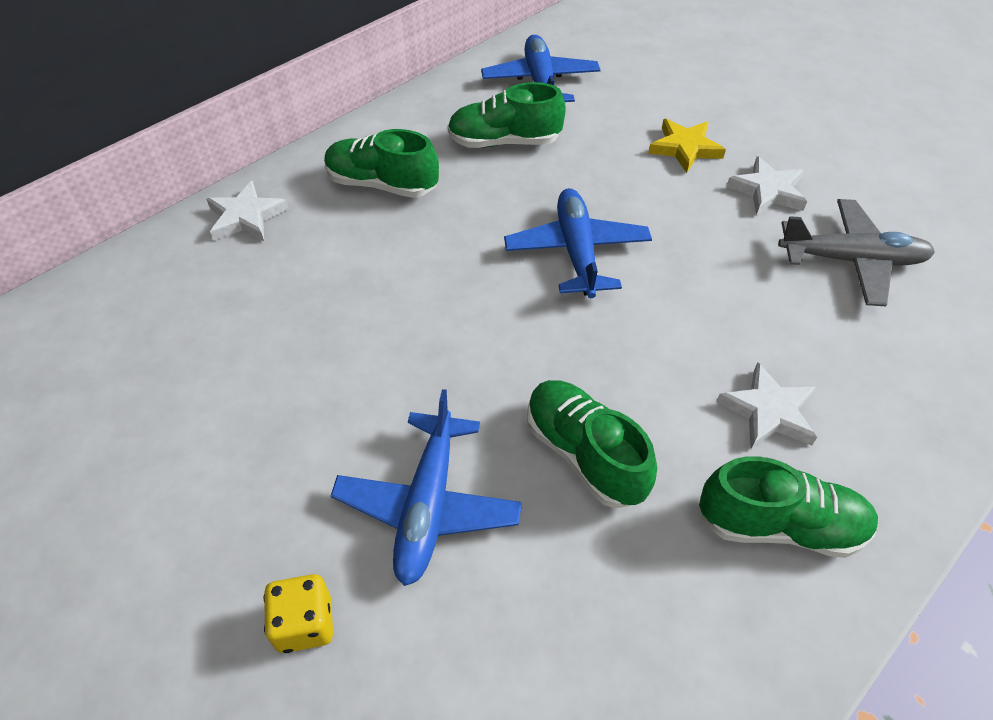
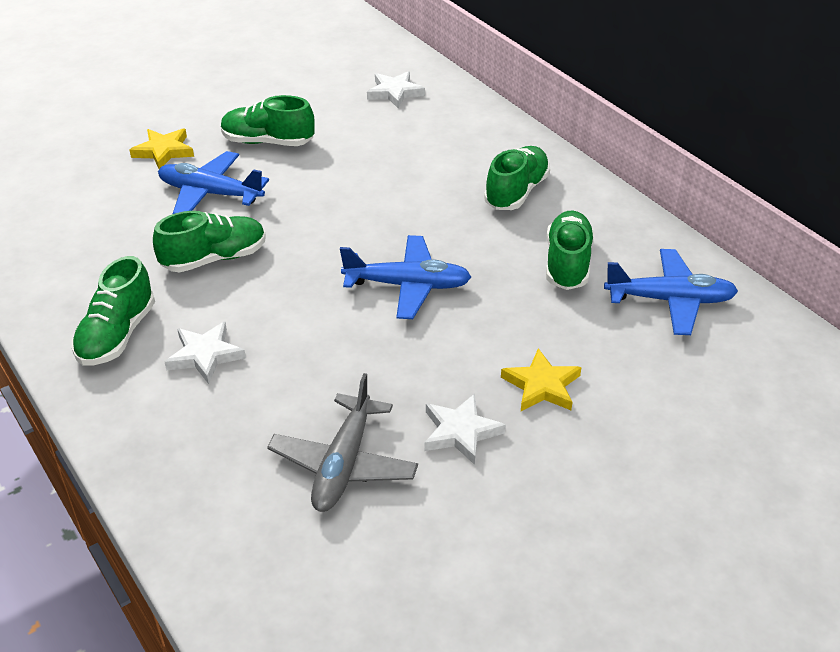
camera: 100 degrees right, 10 degrees down
(246, 217) = (489, 131): white star -> white star (395, 92)
(273, 462) = (268, 142): none -> green shoe
(305, 623) = (164, 151): yellow dice -> yellow star

